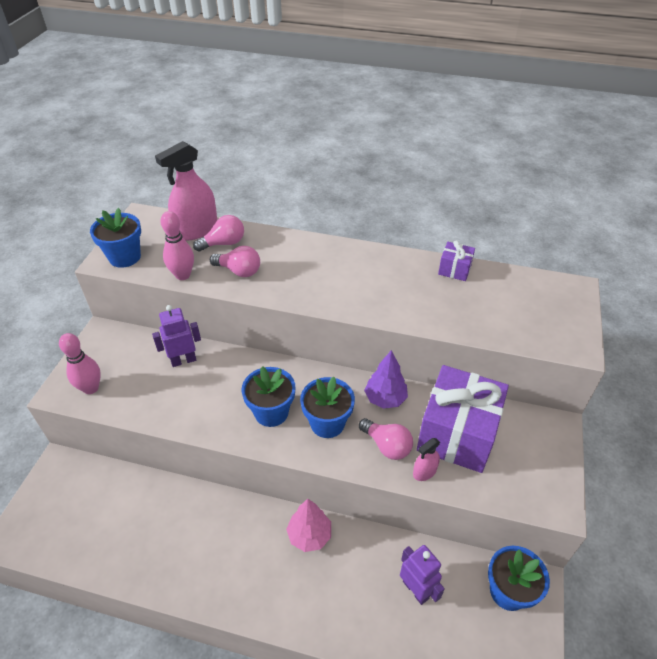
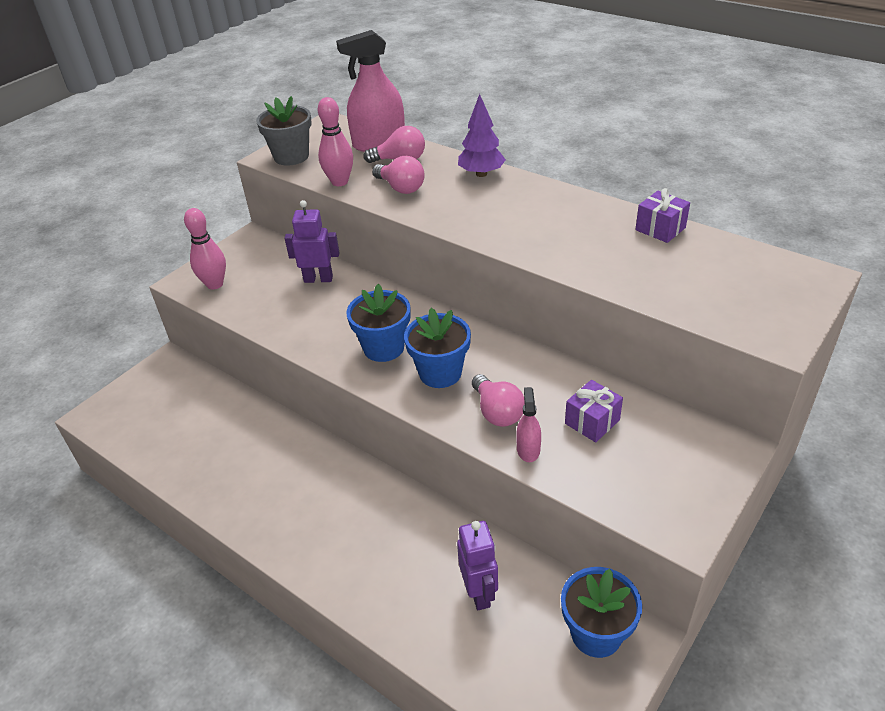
camera: 25 degrees right, 5 degrees down
(125, 257) = (291, 156): blue flower pot -> grey flower pot
(309, 535) = (384, 500): pink tree -> none
(385, 398) = (522, 365): purple tree -> purple tree (481, 174)
(424, 471) = (528, 449): pink spray bottle -> pink spray bottle turned 105 degrees clockwise
(457, 433) = (592, 422): purple gift -> purple gift, size x0.45

